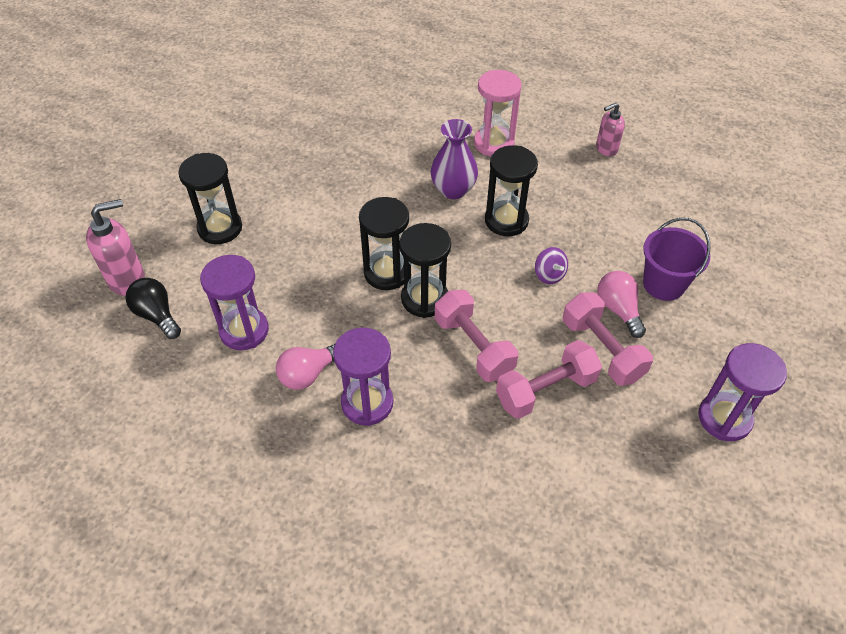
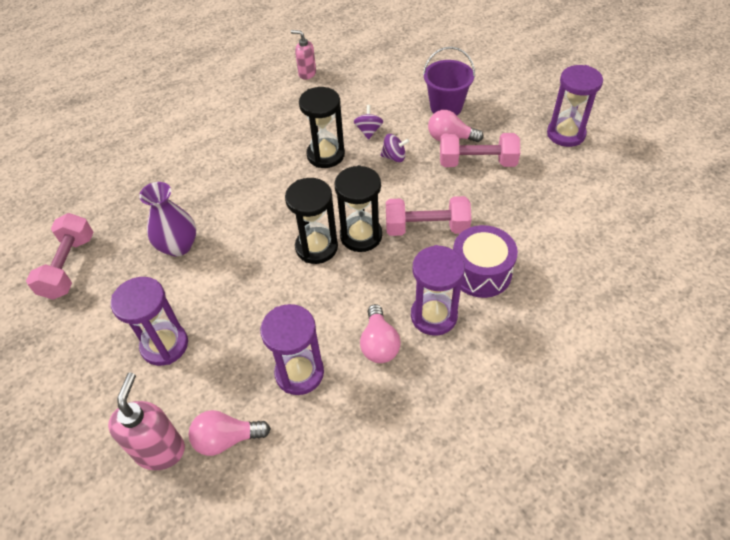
camera: 55 degrees left, 0 degrees up
(157, 315) = (227, 439): black light bulb -> pink light bulb
(220, 228) = (164, 345): black hourglass -> purple hourglass
(448, 420) = (481, 272): none -> purple drum
(453, 190) = (268, 170): purple vase -> purple vase (178, 246)
(493, 143) = (244, 126): pink hourglass -> none
(545, 390) = (490, 207): pink dumbbell -> pink dumbbell (69, 266)
(568, 237) = (368, 131): none -> purple spinning top
(606, 149) = (307, 73): pink soap dispenser -> pink soap dispenser turned 105 degrees clockwise

